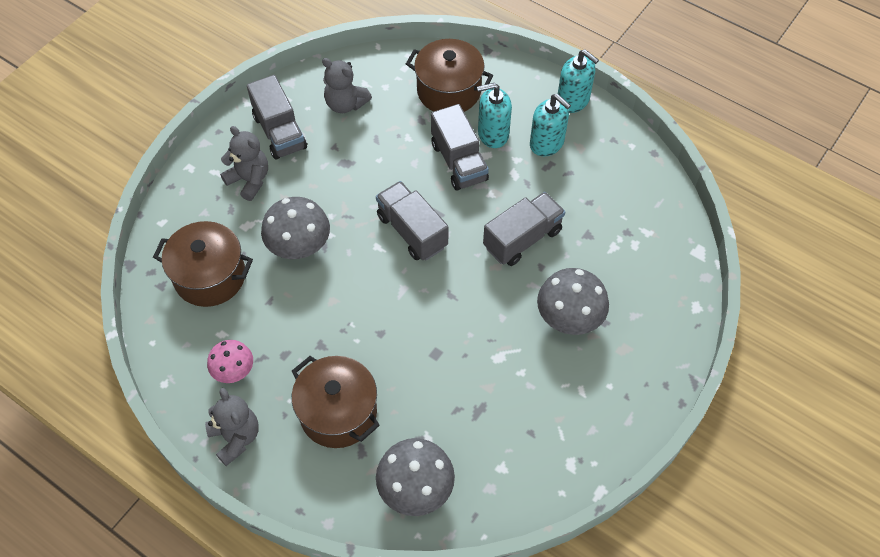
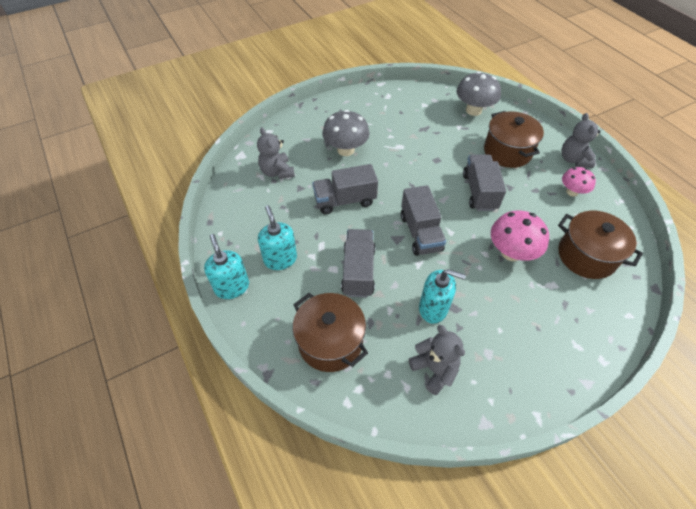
camera: 155 degrees left, 5 degrees down
(249, 180) = (545, 324): grey teddy bear -> grey teddy bear (277, 172)
(279, 132) = (508, 364): grey truck -> grey truck (479, 192)
(299, 247) = (511, 252): grey mushroom -> pink mushroom
(493, 134) = (317, 284): turquoise soap dispenser -> turquoise soap dispenser (433, 308)

